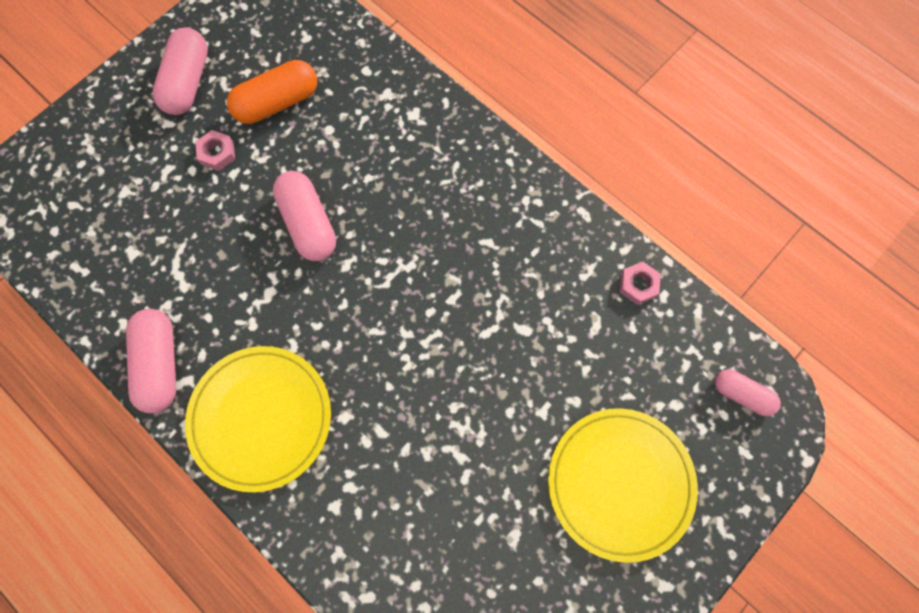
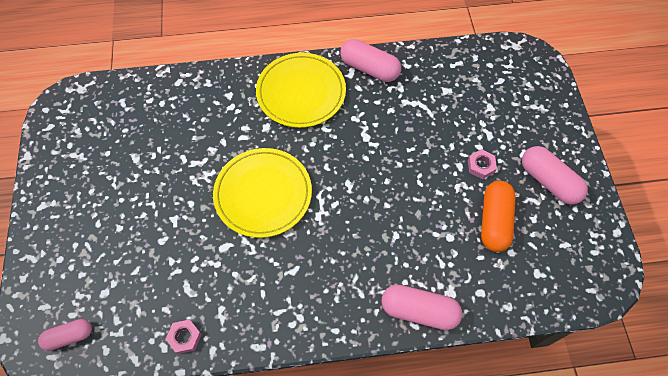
camera: 130 degrees right, 10 degrees down
(308, 223) = (392, 182): pink capsule -> pink capsule (419, 310)
(620, 483) = (103, 227): yellow plate -> yellow plate (263, 194)

